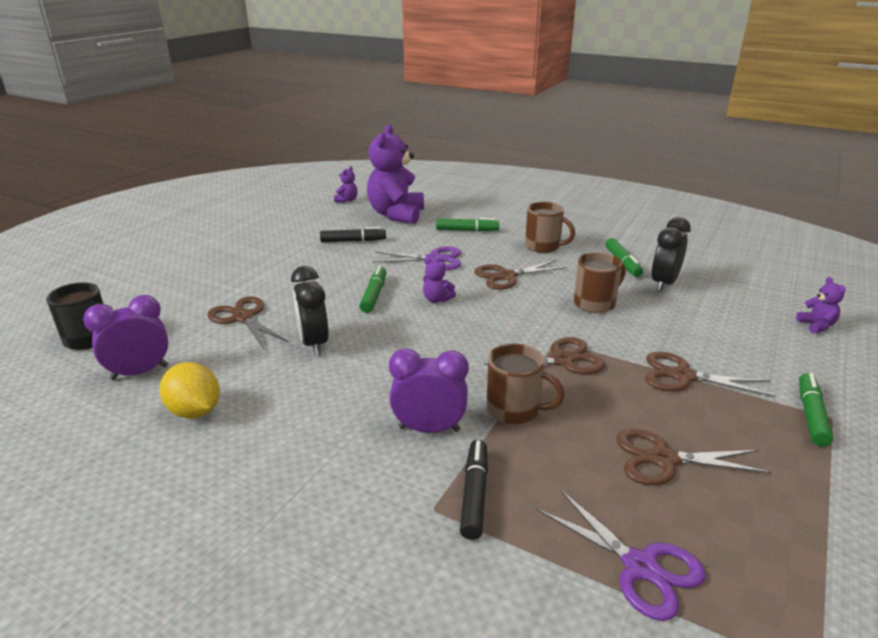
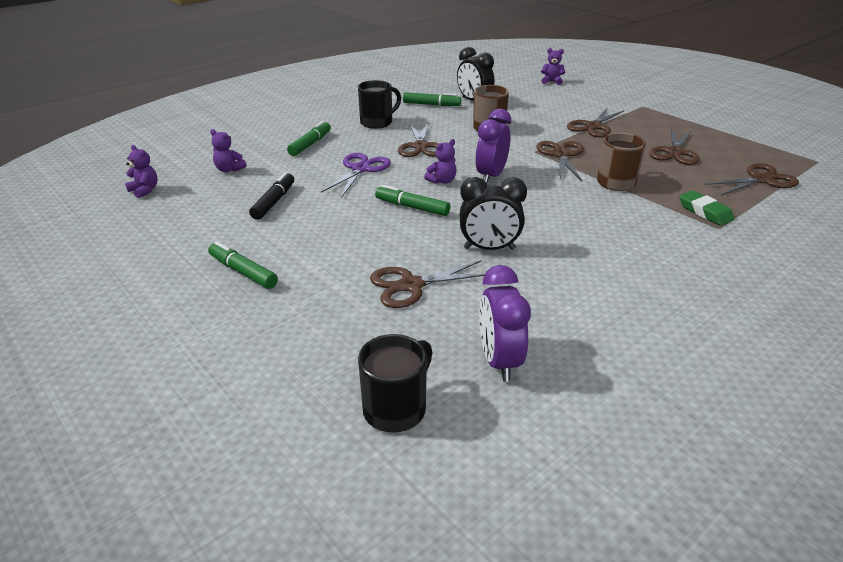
camera: 70 degrees left, 5 degrees up
(195, 411) = (585, 323): yellow lemon -> none
(396, 215) = (229, 169): purple teddy bear -> purple teddy bear, size x0.42
(429, 429) = (634, 215): purple clock -> purple clock (491, 176)
(474, 494) = (704, 212): black marker -> green eraser
(543, 246) = (377, 122): brown mug -> black mug
(640, 566) = (761, 180): purple scissors -> brown scissors
(811, 415) = (640, 109): green marker -> green marker (243, 272)

